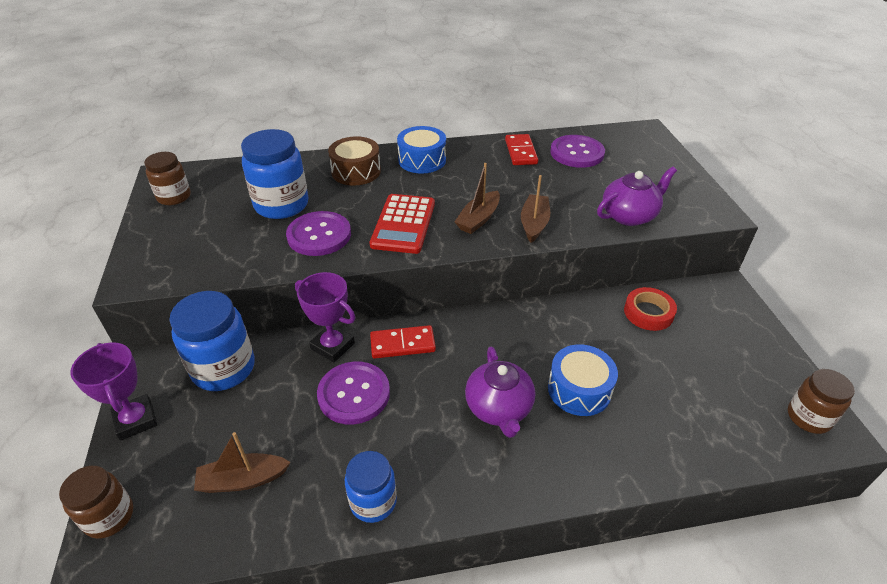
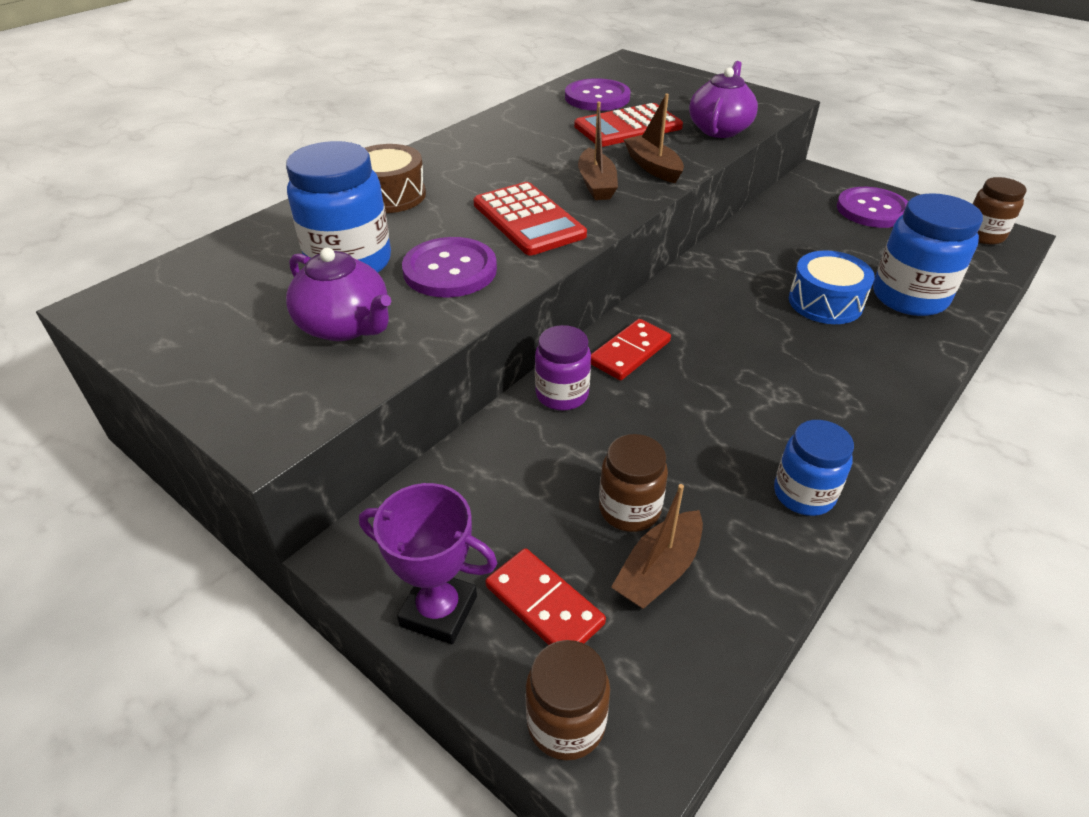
camera: 40 degrees left, 0 degrees up
(174, 197) = (168, 320): brown jar -> brown jar (629, 509)
(223, 368) = (469, 489): blue jar -> blue jar (909, 297)
(332, 346) = (562, 394): purple trophy -> purple jar
(354, 394) = (649, 422): purple button -> purple button (872, 210)
(422, 160) = (450, 157): blue drum -> none
(499, 408) = (789, 353): purple teapot -> purple teapot (345, 326)
(520, 152) = (543, 114): red domino -> red domino (544, 605)
(563, 185) = (628, 127): none -> red calculator
(648, 313) = (790, 219): red tape -> none

